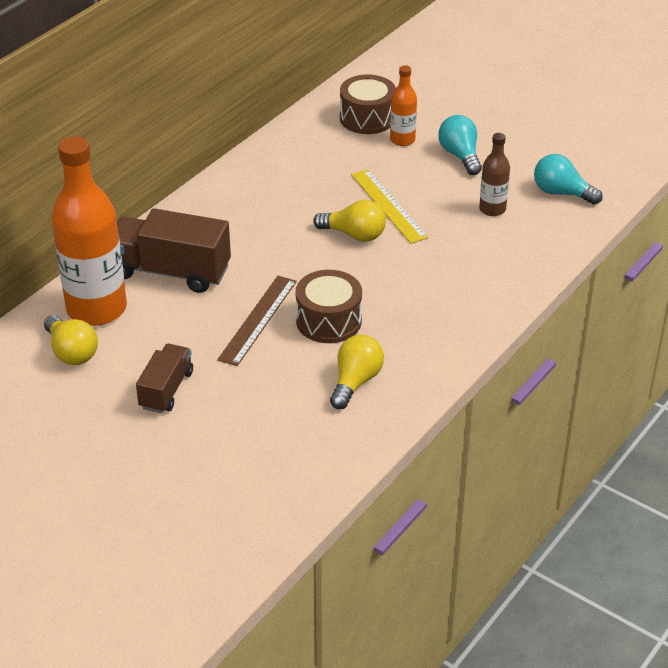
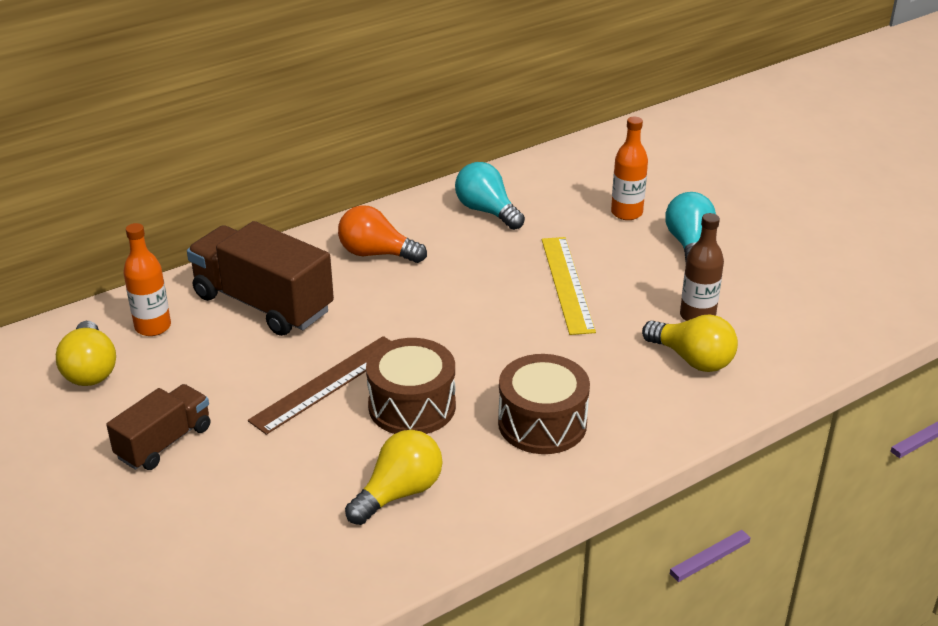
camera: 20 degrees right, 5 degrees down
(97, 309) = (153, 327): orange bottle -> orange bottle, size x0.48
(232, 213) = (376, 254): none -> orange light bulb
(354, 235) = (505, 309): yellow light bulb -> yellow light bulb (692, 359)
(367, 118) = (597, 181): brown drum -> brown drum (542, 423)
(561, 193) = (800, 315): turquoise light bulb -> turquoise light bulb (487, 211)

